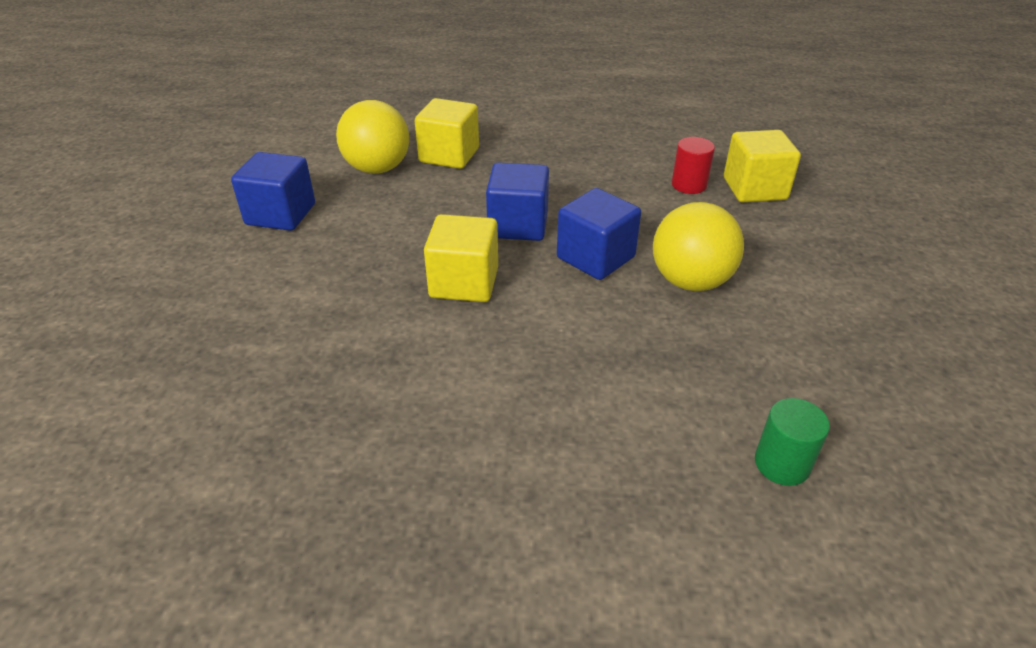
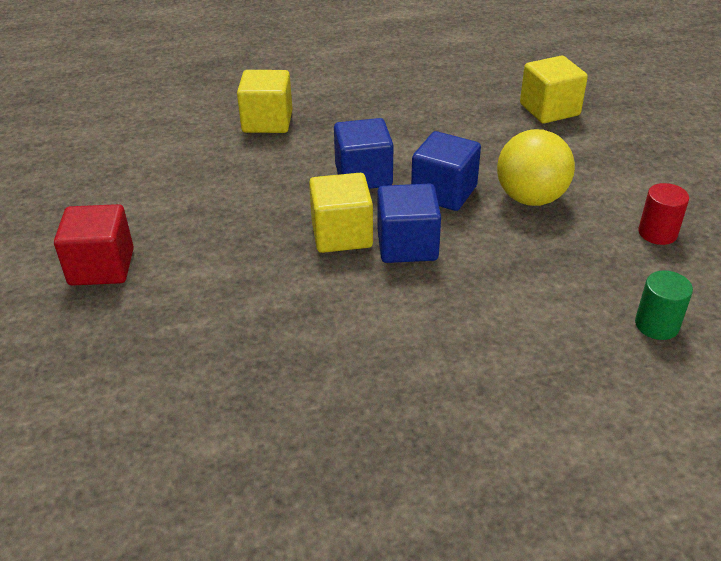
camera: 15 degrees left, 0 degrees up
(212, 270) = (101, 267): none -> red cube
(281, 214) = (137, 204): blue cube -> blue cube (407, 245)
(377, 169) = (206, 145): yellow ball -> none
(689, 185) = (494, 115): red cylinder -> red cylinder (657, 233)

